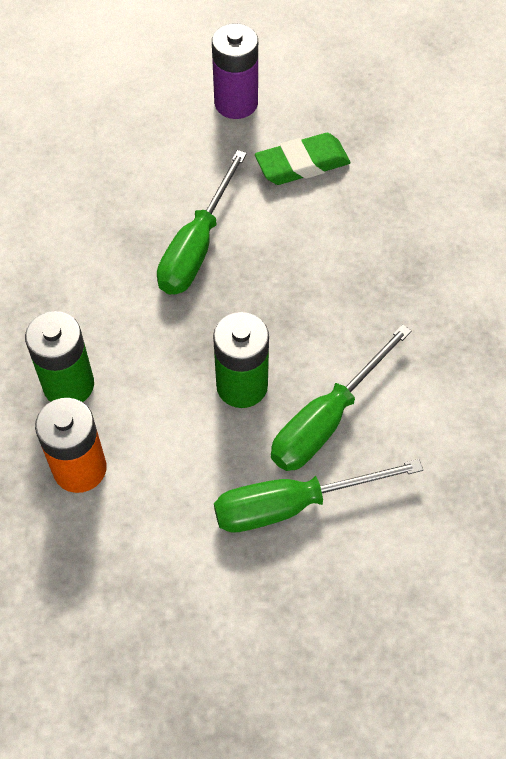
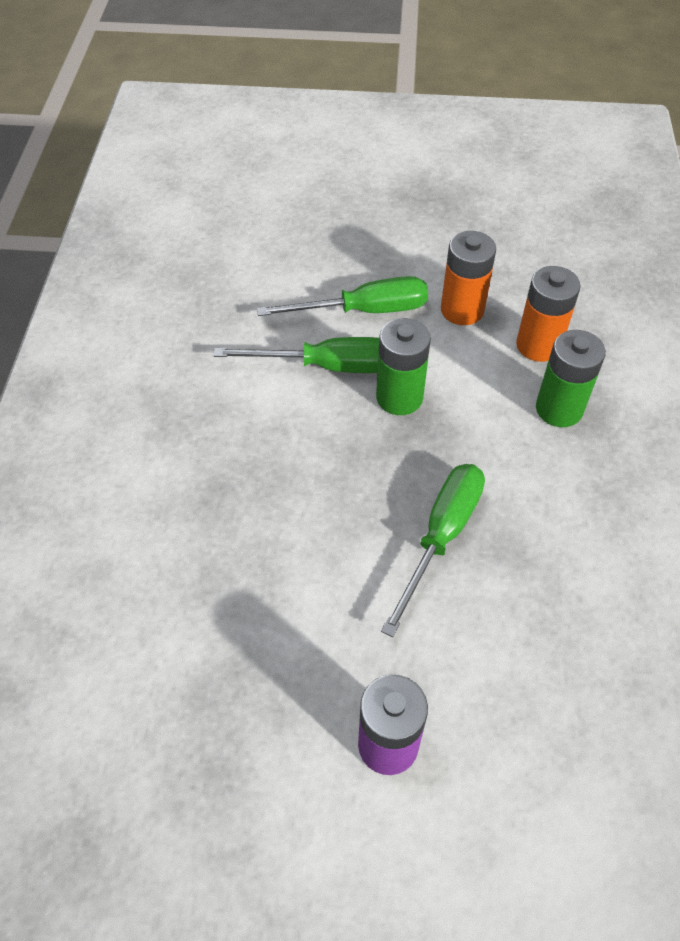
camera: 175 degrees left, 5 degrees down
(169, 516) = (462, 310): none -> orange battery
(302, 164) = (311, 636): green eraser -> none
(326, 419) = (327, 366): green screwdriver -> green screwdriver turned 45 degrees clockwise

